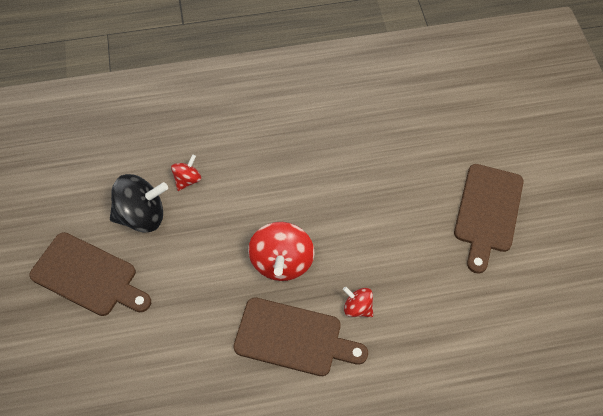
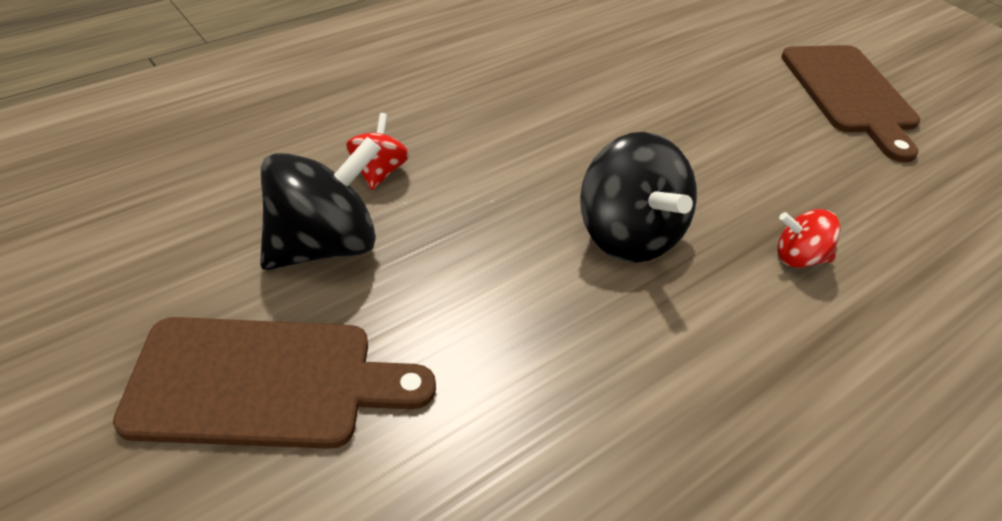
camera: 30 degrees left, 15 degrees down
(282, 262) = (628, 235): red spinning top -> black spinning top
(293, 337) = (742, 339): brown cutting board -> none

